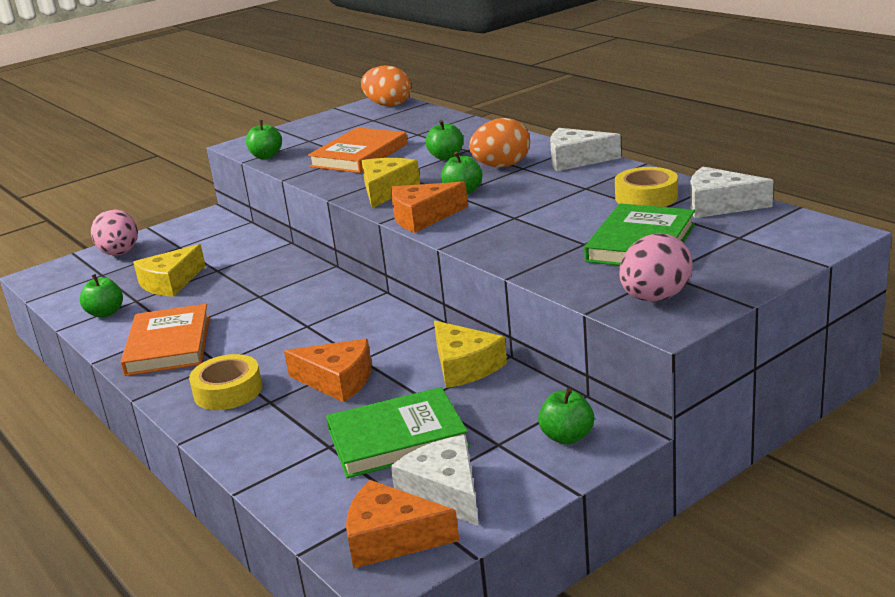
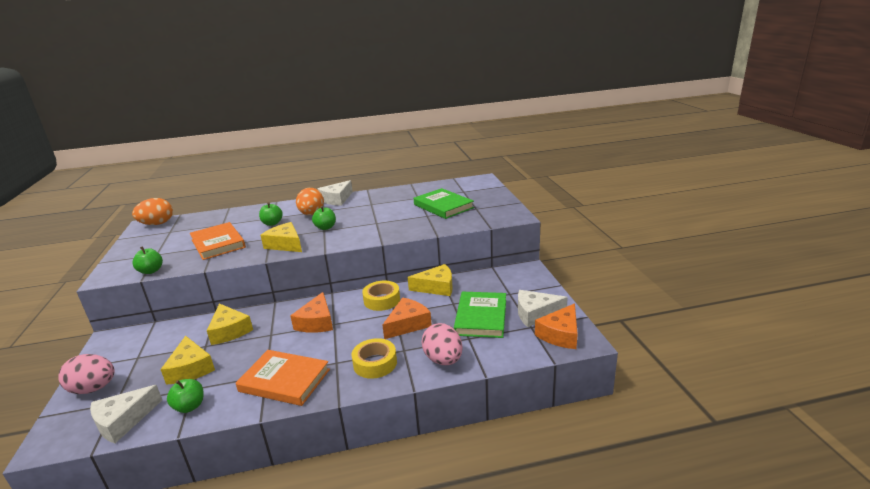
camera: 65 degrees left, 0 degrees up
(253, 269) = (229, 331): none -> yellow cheese
(423, 217) = (338, 241): orange cheese -> orange cheese (317, 322)
(567, 437) = (519, 278): green apple -> none
(646, 197) = (402, 196): yellow tape -> yellow tape (382, 300)
(655, 298) = (494, 214): pink egg -> pink egg (443, 360)
(719, 205) = (431, 187): white cheese -> white cheese (123, 421)

